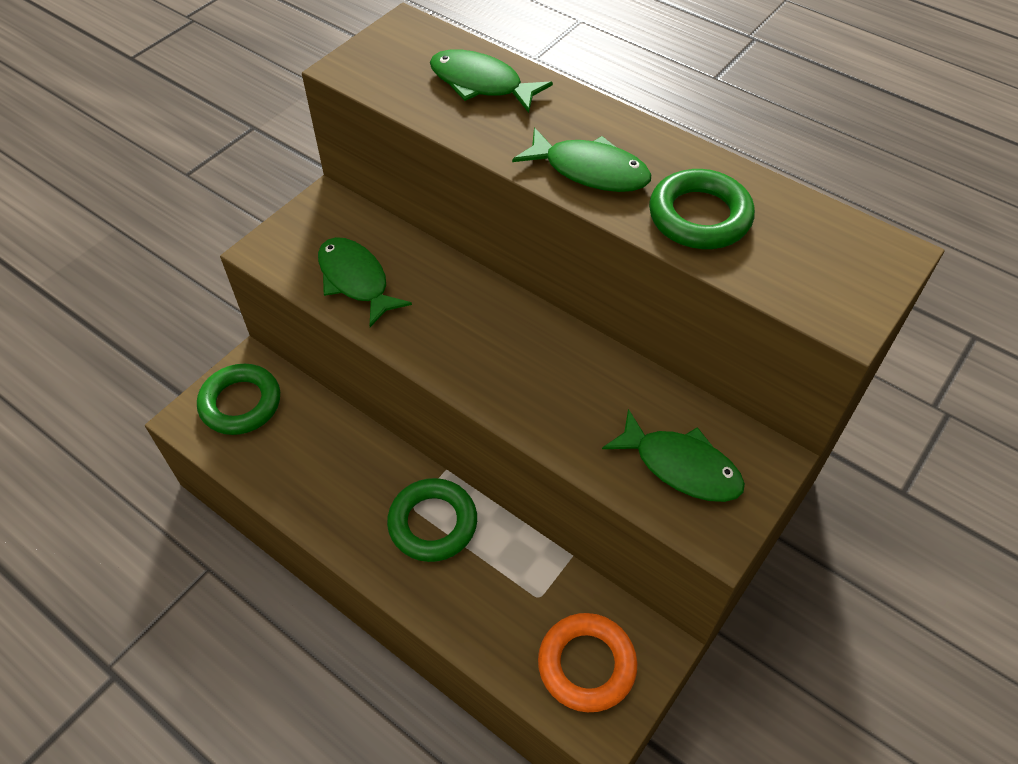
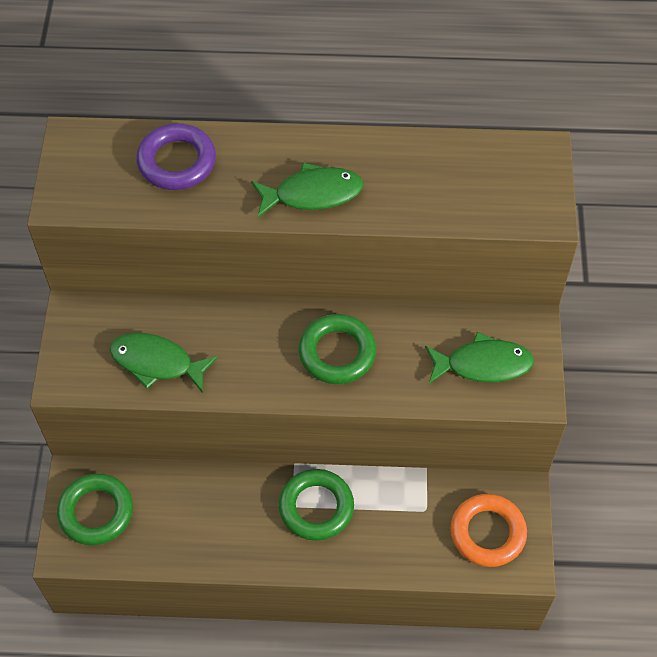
camera: 35 degrees left, 5 degrees up
(481, 84) = (177, 161): green fish -> purple ring
(699, 216) = (410, 190): green ring -> green ring (337, 353)

